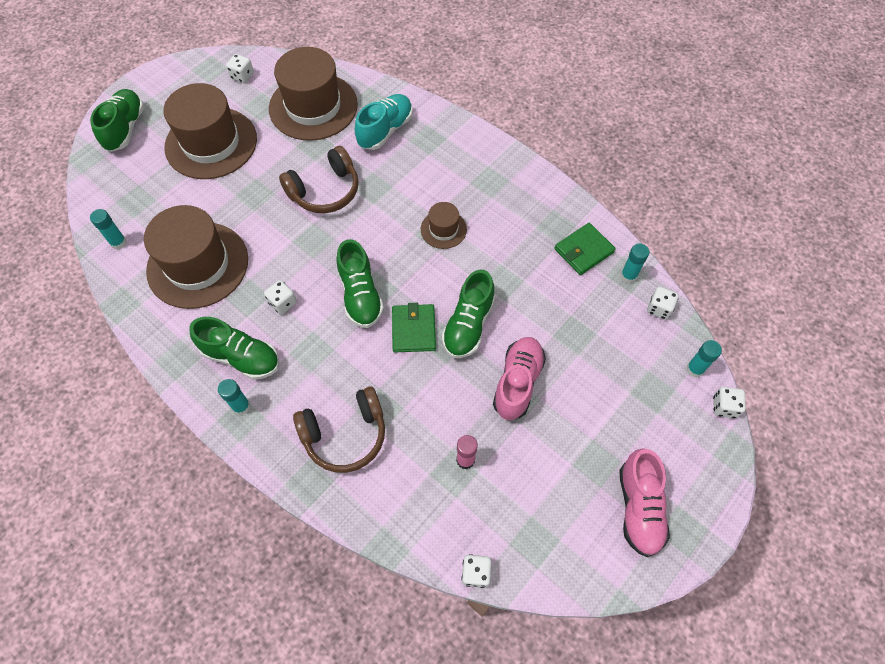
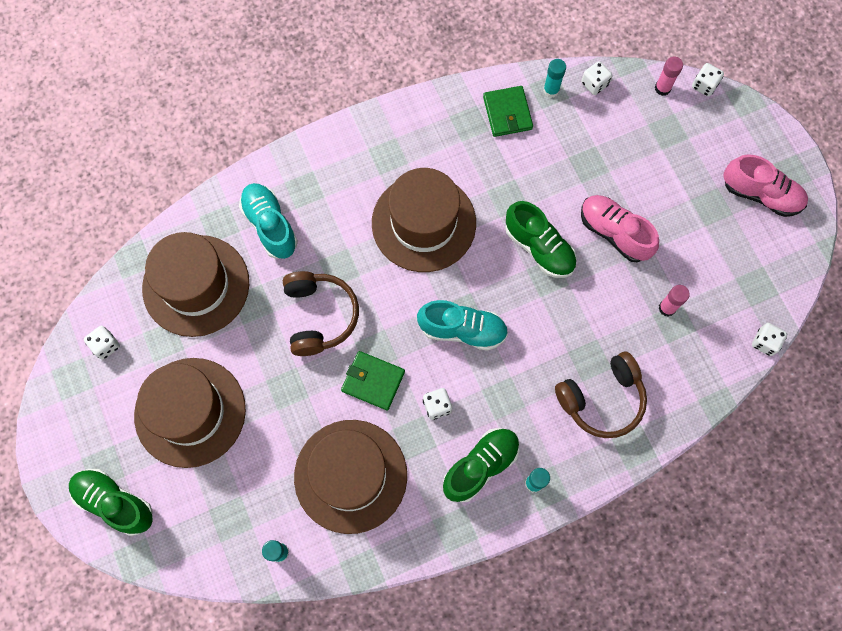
camera: 65 degrees left, 10 degrees up
(345, 435) = (602, 399): brown headphones -> brown headphones turned 60 degrees clockwise
(360, 295) = (462, 330): green shoe -> turquoise shoe
(413, 329) = (522, 297): green wallet -> green wallet (373, 381)
(443, 229) = (423, 223): brown hat -> brown hat, size x2.11
(695, 369) = (662, 88): turquoise glue stick -> pink glue stick

